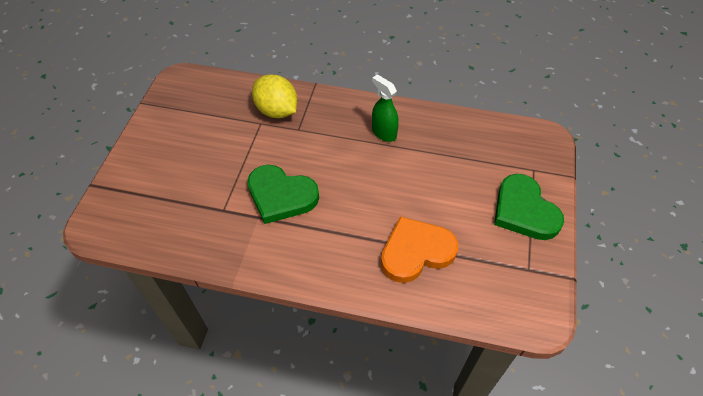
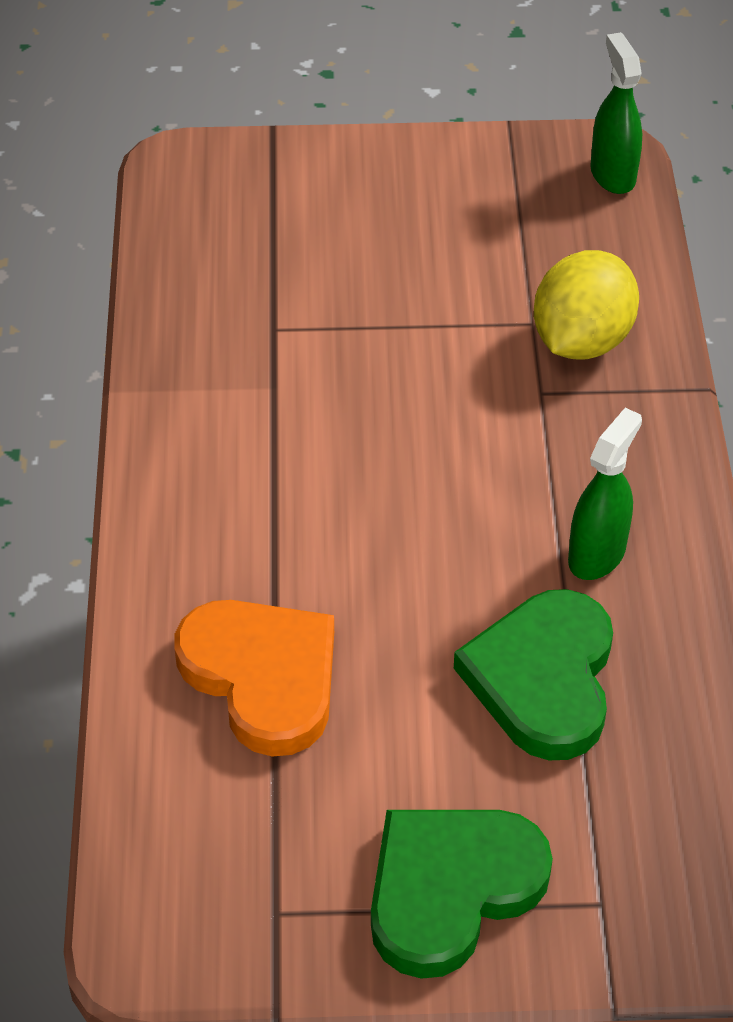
camera: 75 degrees right, 5 degrees down
(192, 79) = (612, 174): none -> green spray bottle
(281, 196) = (339, 409): green heart -> green heart (543, 679)

